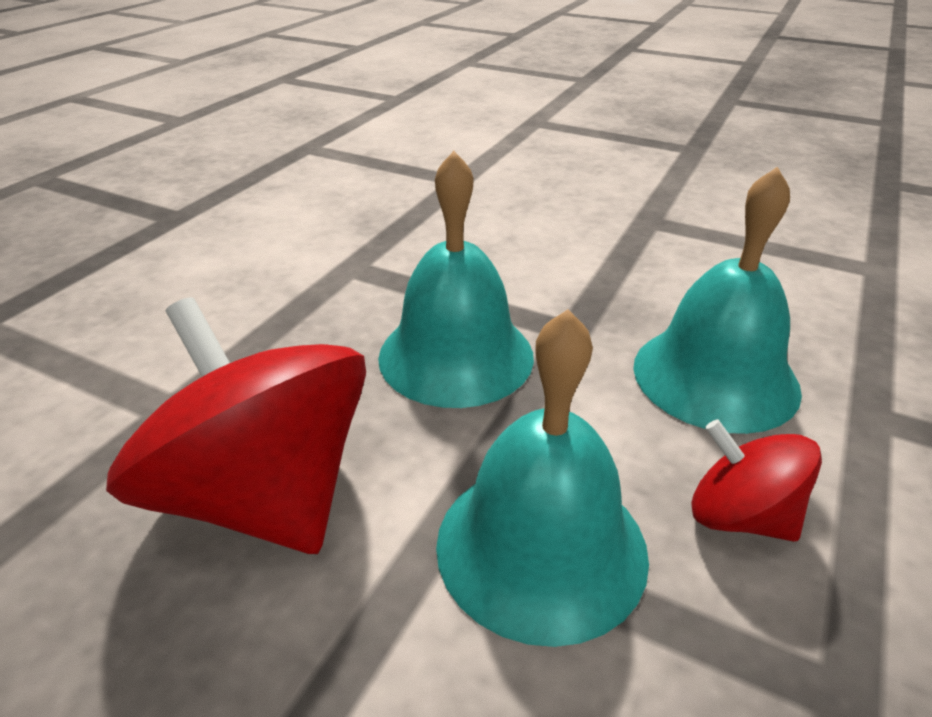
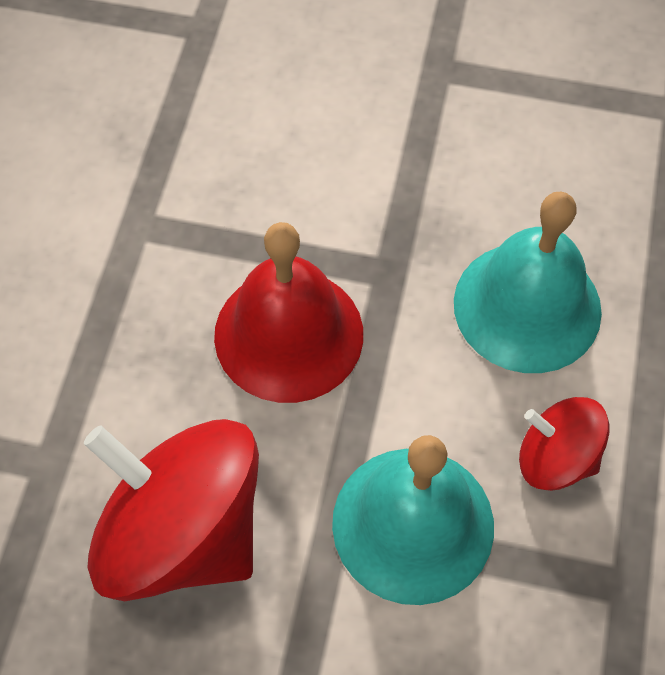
camera: 15 degrees left, 25 degrees up
(456, 355) = (288, 334): turquoise bell -> red bell

